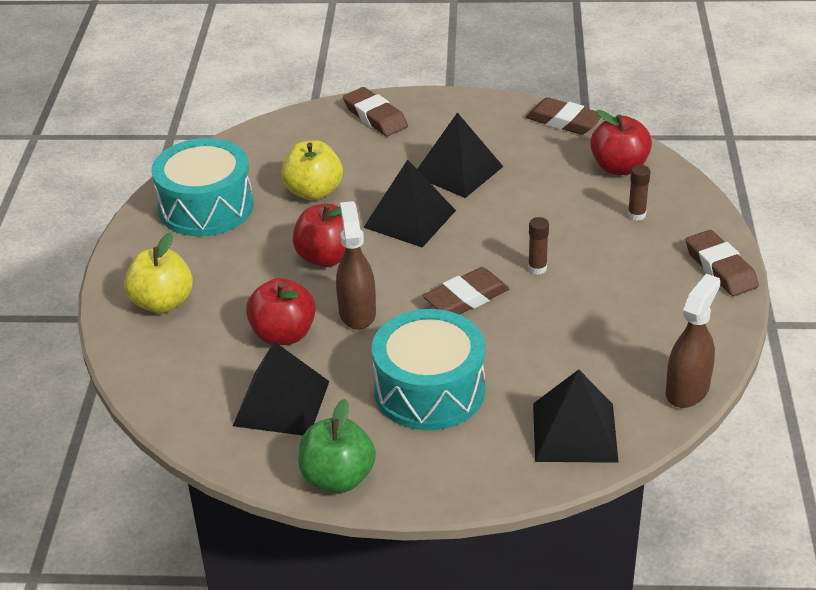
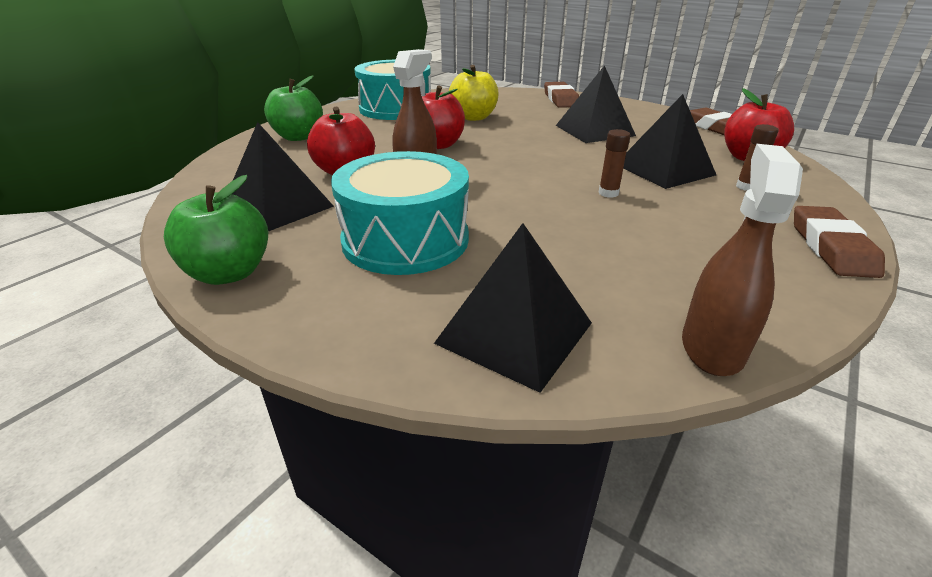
camera: 30 degrees right, 5 degrees down
(162, 303) = (298, 137): yellow apple -> green apple
(409, 219) = (526, 142): black pyramid -> black pyramid (664, 169)
(466, 298) = (519, 193): brown eraser -> none
(687, 390) = (712, 347): brown spray bottle -> brown spray bottle turned 45 degrees counterclockwise

